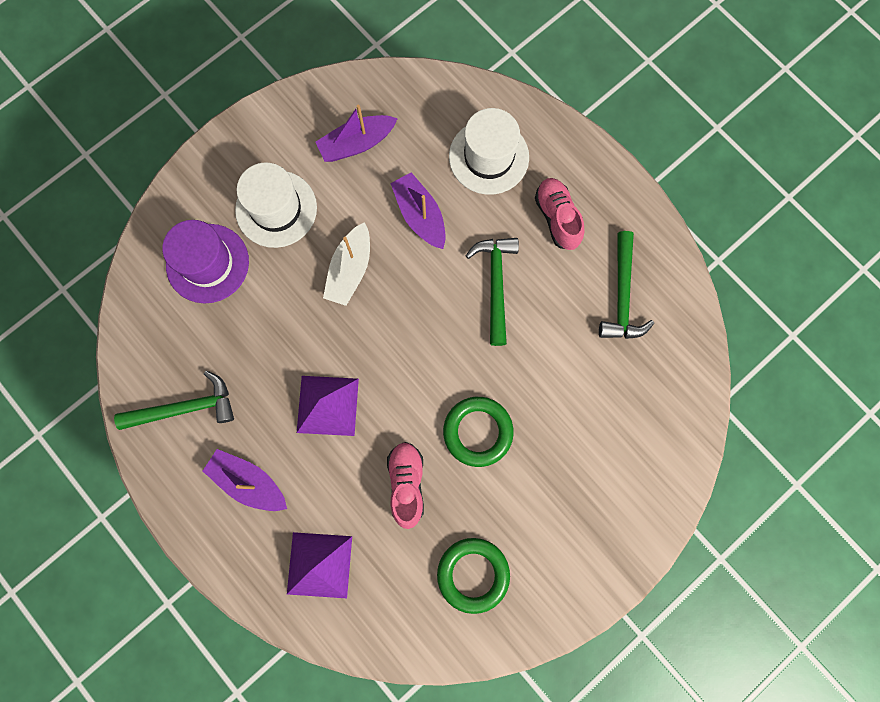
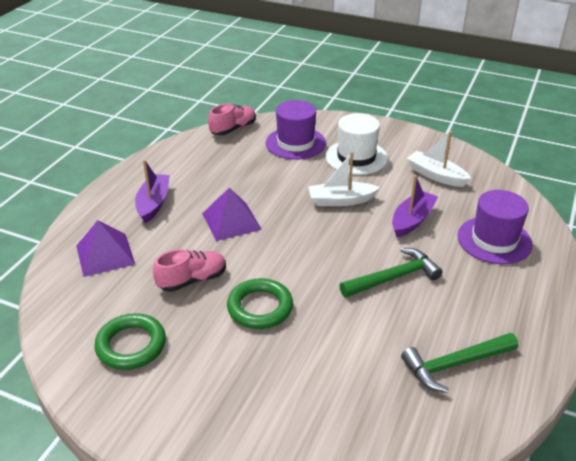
camera: 65 degrees right, 40 degrees down
(185, 408) = (191, 163): green hammer -> none
(357, 144) = (436, 175): purple boat -> white boat
(488, 157) = (494, 240): white hat -> purple hat
(557, 218) = (484, 296): pink shoe -> pink shoe (233, 129)

